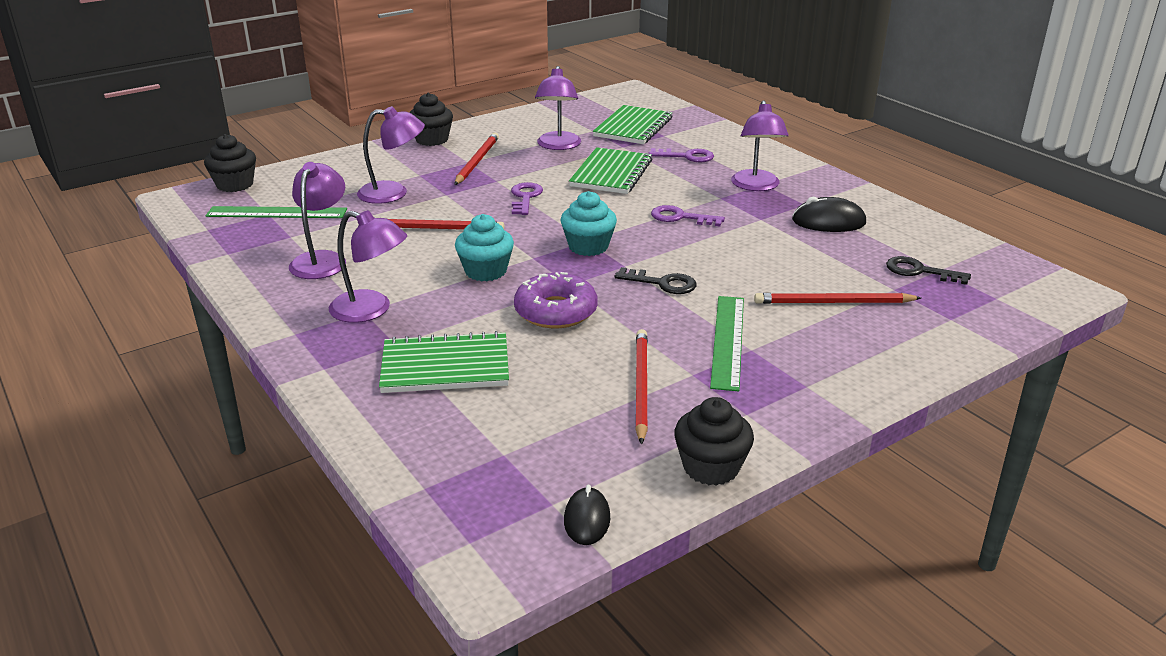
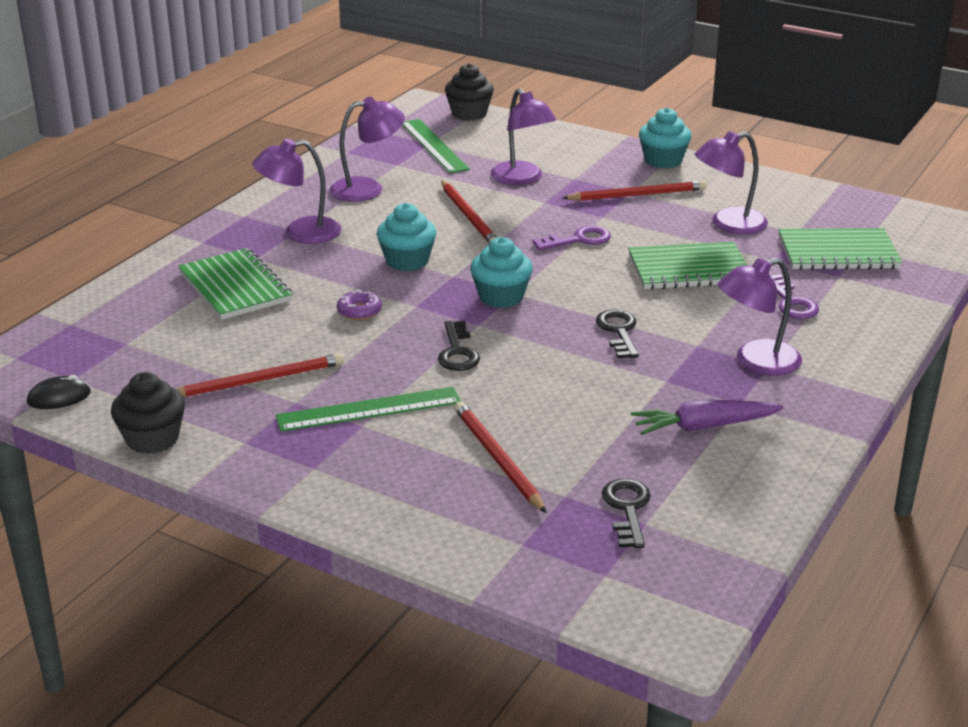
camera: 65 degrees right, 0 degrees up
(371, 310) = (300, 233): purple lamp -> purple lamp turned 75 degrees clockwise
(432, 140) = (663, 160): black cupcake -> turquoise cupcake
(556, 311) = (359, 311): purple donut -> purple donut, size x0.53
(680, 217) = (618, 332): purple key -> black key
(828, 222) = (704, 426): black mouse -> purple carrot

